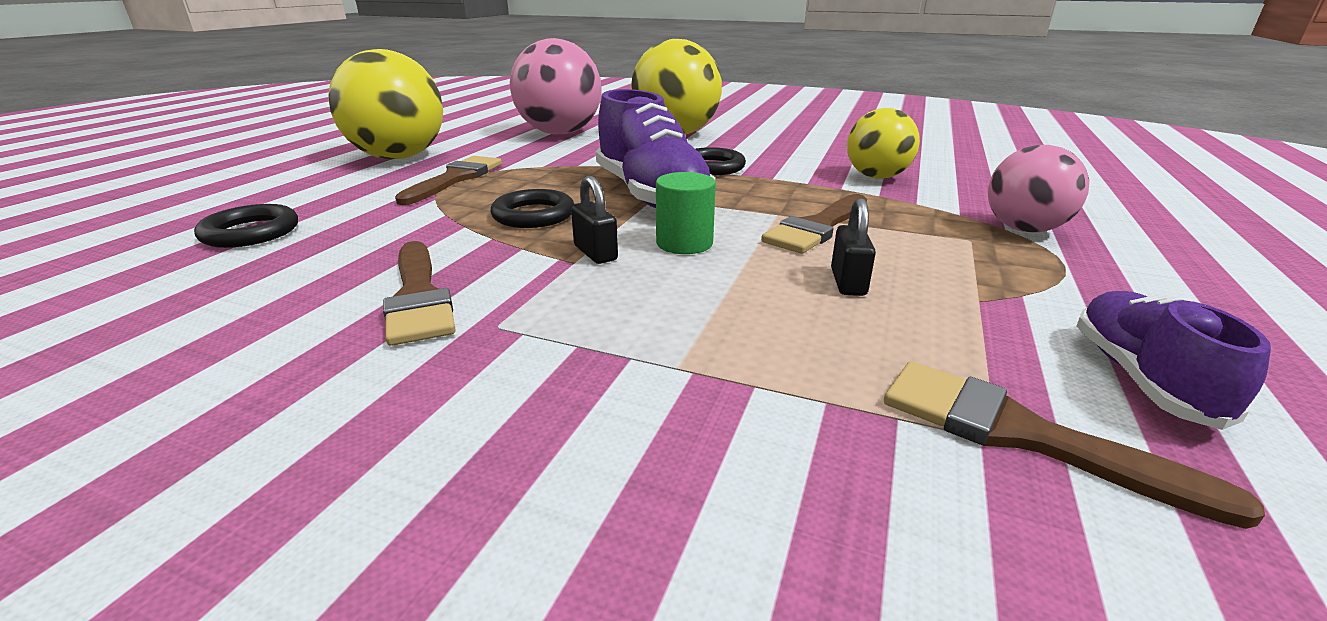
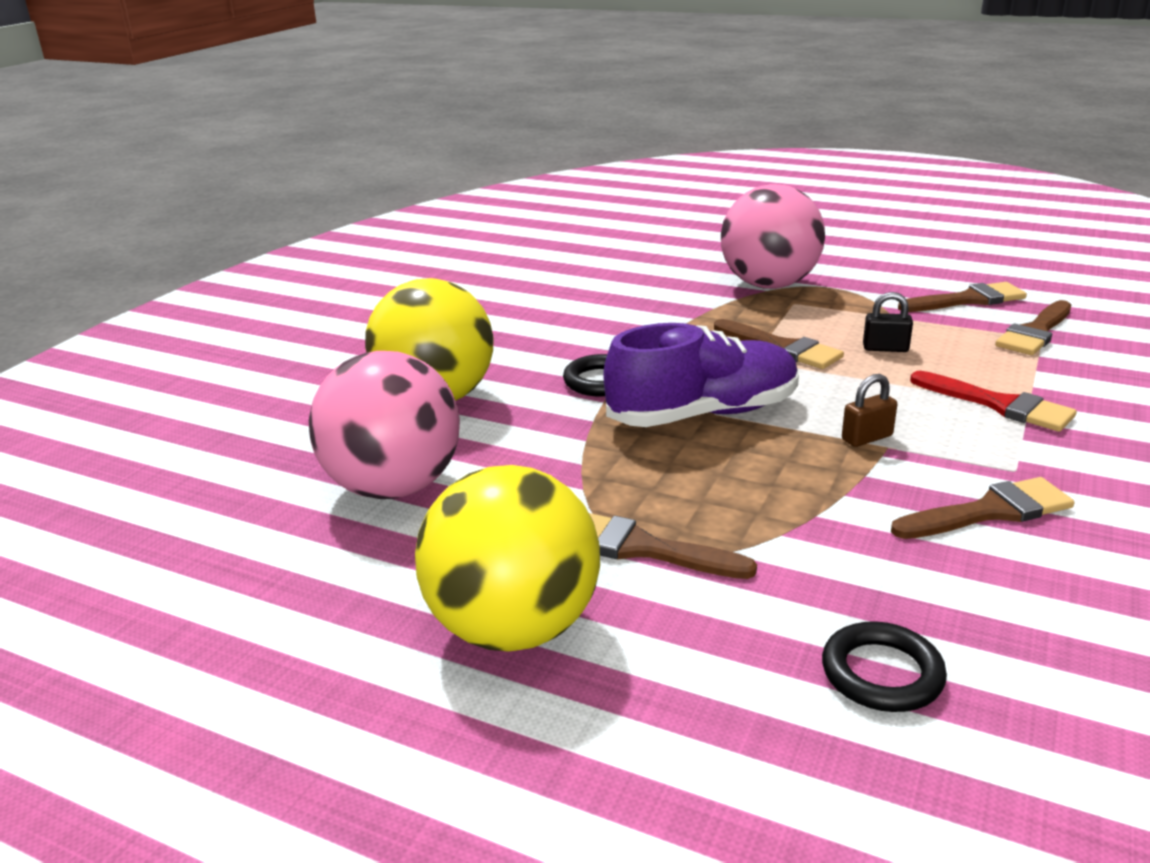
camera: 85 degrees left, 0 degrees up
(533, 215) = (776, 476): black ring -> none
(595, 253) = (867, 438): black padlock -> brown padlock
(678, 342) = (999, 405): none -> red brush
(684, 243) = (832, 400): green cylinder -> none
(876, 177) = (641, 311): yellow ball -> none
(1023, 229) = (769, 285): pink ball -> pink ball, size x1.66
(1142, 378) = (968, 300): purple shoe -> brown brush

